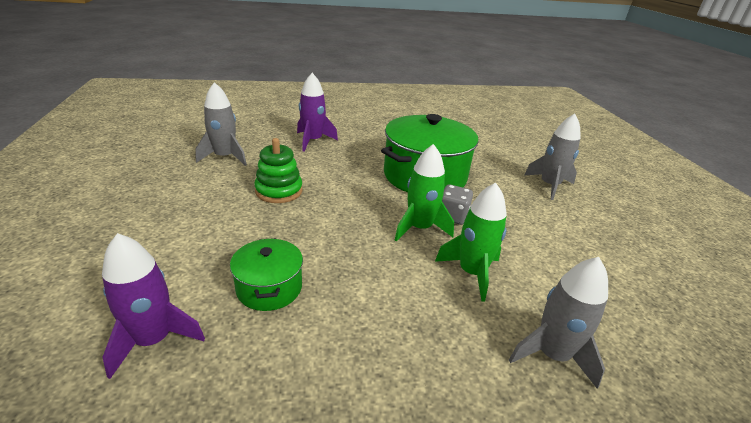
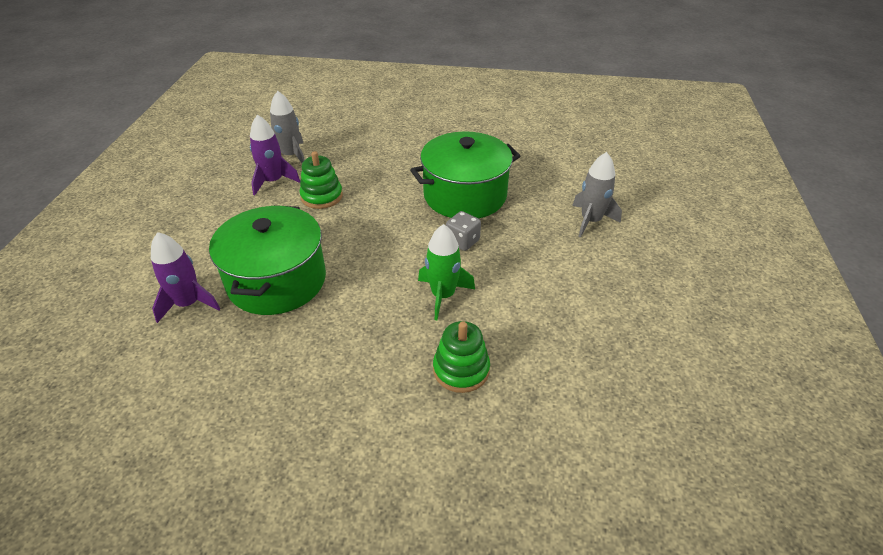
camera: 20 degrees right, 10 degrees up
(269, 288) = (277, 281): green pot -> green pot, size x1.96
(313, 141) = (378, 144): purple rocket -> purple rocket (273, 181)
(420, 228) = (424, 249): green rocket -> none
(552, 355) = (461, 370): grey rocket -> green stacking toy

